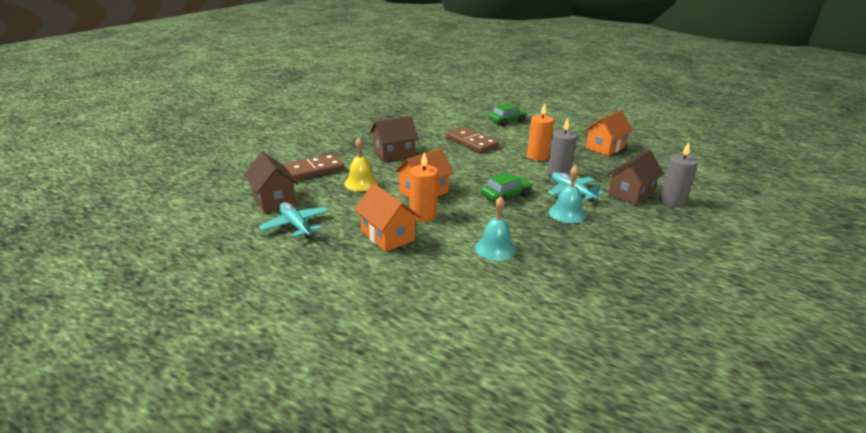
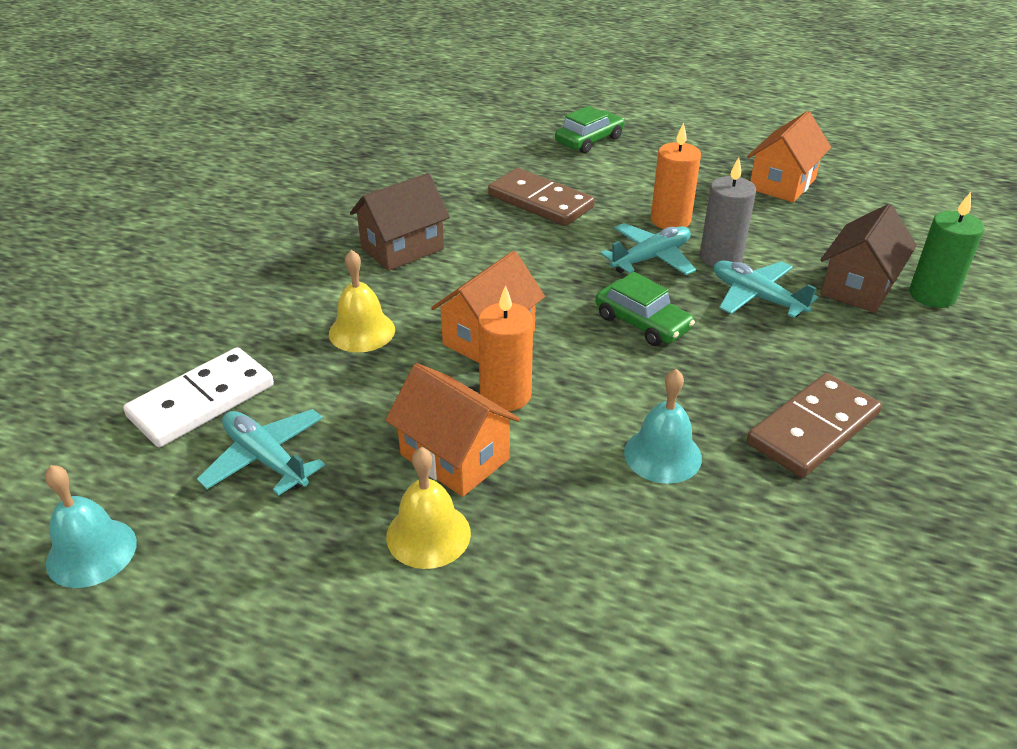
camera: 10 degrees left, 10 degrees up
(274, 200) = (202, 401): brown house -> white domino
(311, 170) = (254, 313): brown domino -> brown domino (812, 429)
(362, 264) = (428, 534): none -> yellow bell
(505, 195) = (642, 323): green car -> green car turned 90 degrees clockwise
(520, 170) = (651, 258): none -> turquoise plane
(567, 213) = (763, 350): turquoise bell -> turquoise bell (91, 552)
(671, 202) = (932, 295): grey candle -> green candle

